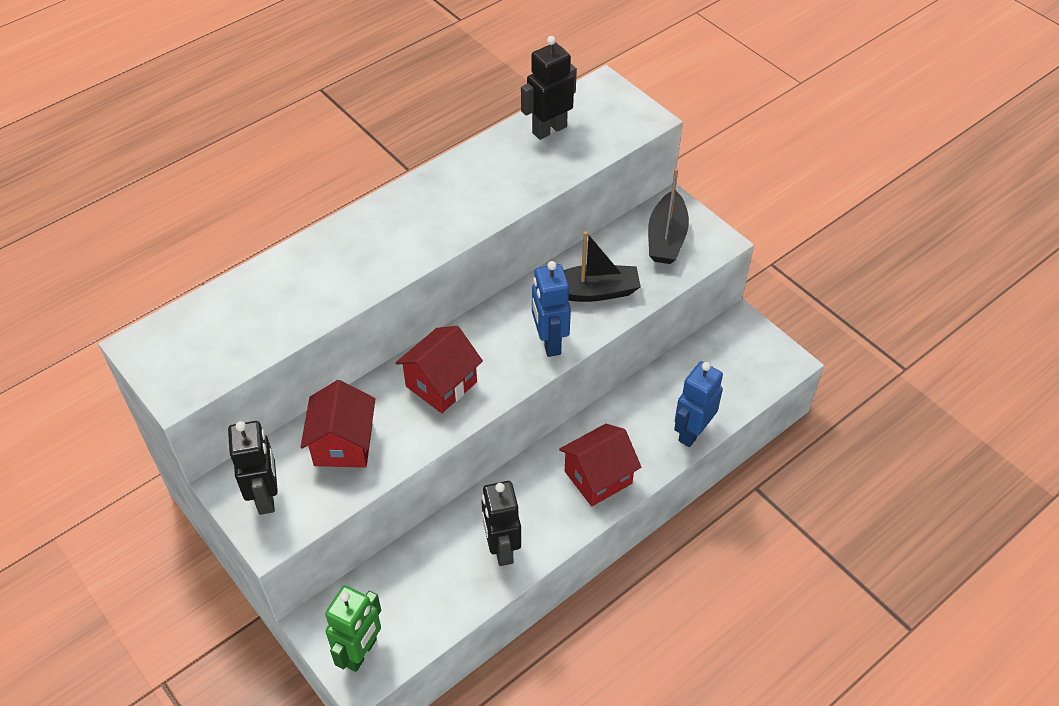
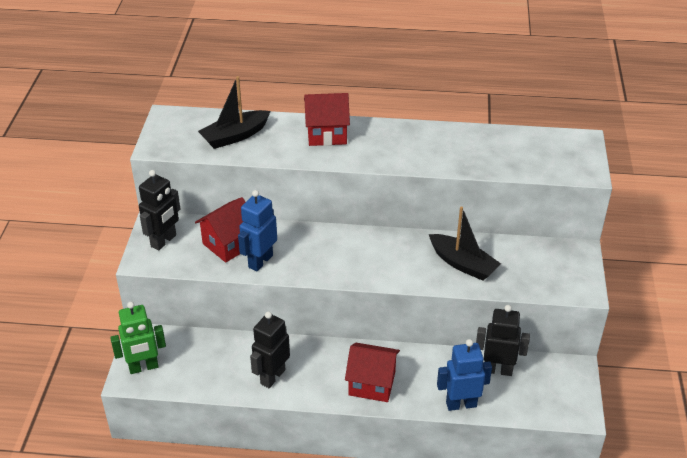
camera: 45 degrees right, 10 degrees down
(441, 384) = (314, 251): red house -> red house (326, 134)
(549, 129) = (514, 143): black robot -> black robot (497, 370)
(549, 342) = (401, 272): blue robot -> blue robot (260, 261)
(666, 238) = (550, 266): black boat -> black boat (235, 136)

